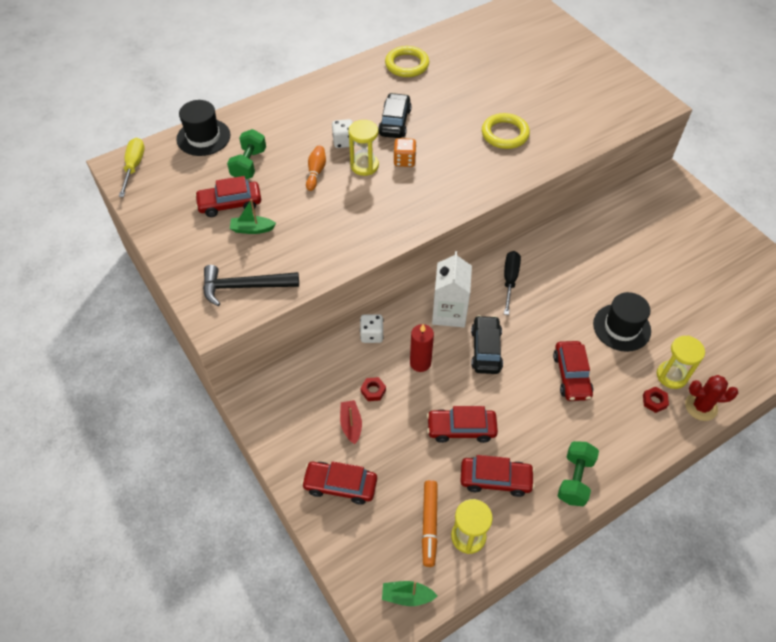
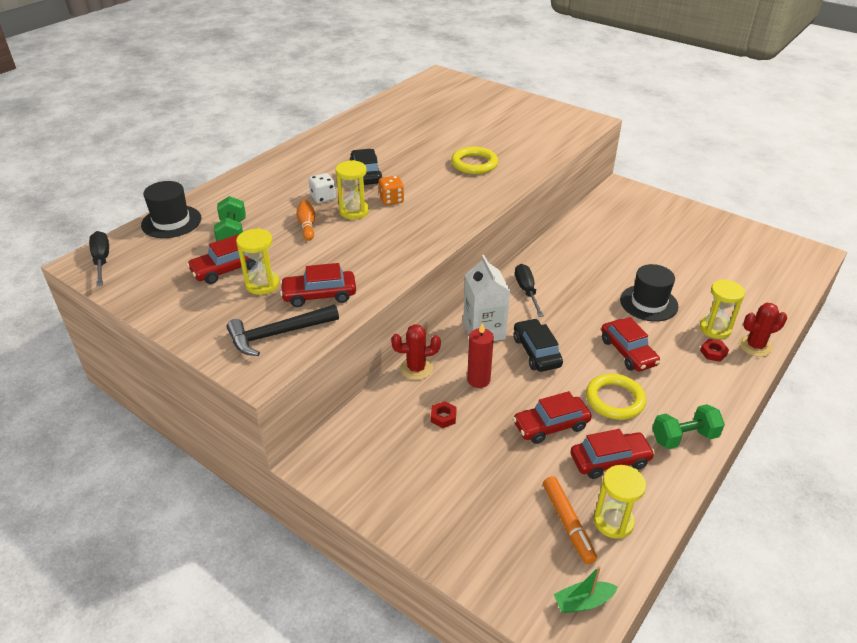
camera: 20 degrees left, 15 degrees down
(134, 167) = (102, 260): yellow screwdriver -> black screwdriver
(252, 229) = (262, 284): green boat -> yellow hourglass
(340, 485) = (453, 515): red car -> red car (319, 295)
(351, 424) = (436, 454): red boat -> none
(371, 335) = (416, 368): white dice -> red cactus
(407, 65) = (354, 132): yellow ring -> yellow ring (614, 400)
(575, 479) = (684, 437): green dumbbell -> green dumbbell turned 75 degrees clockwise

